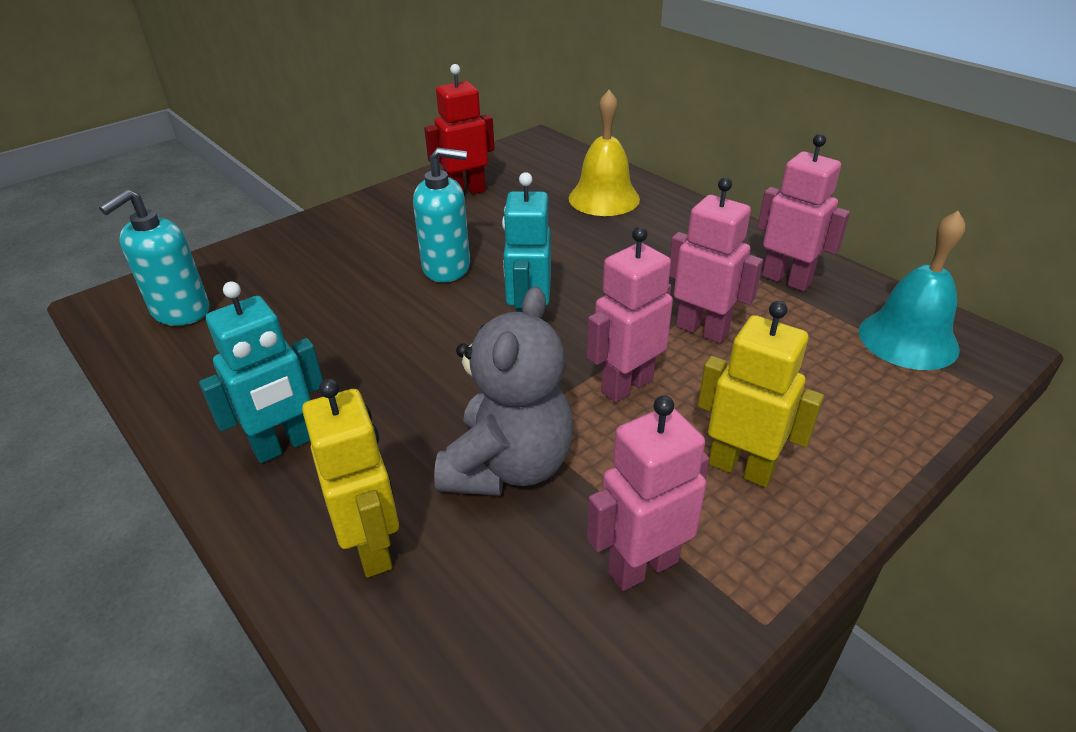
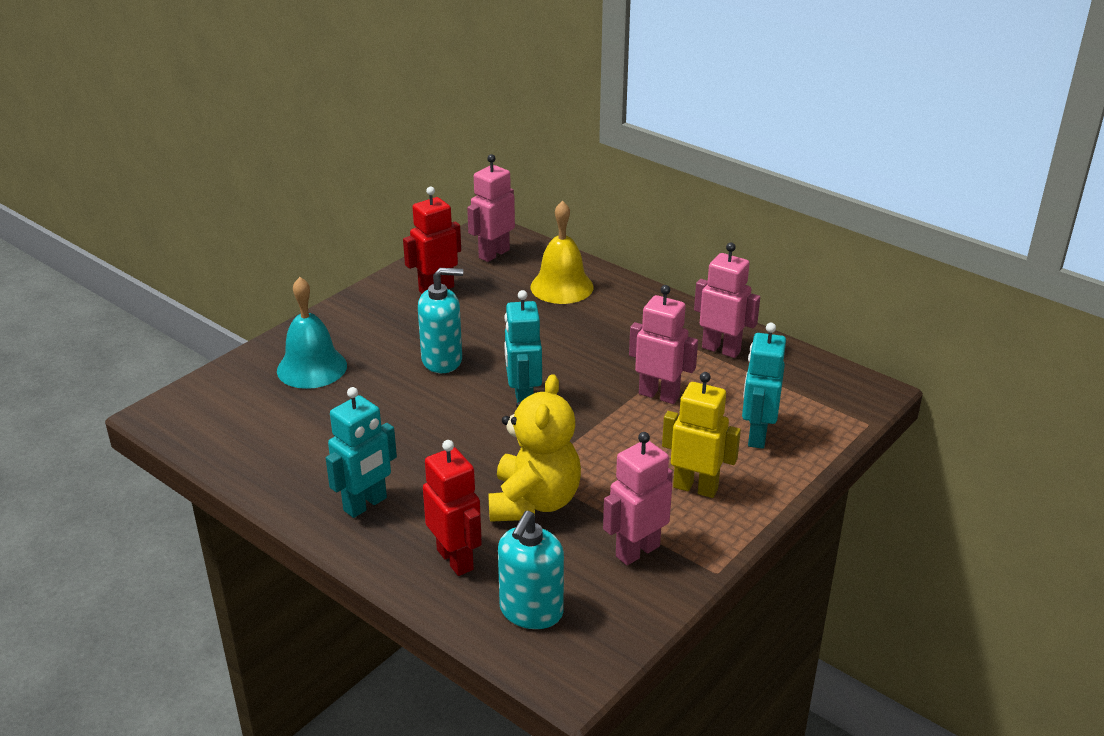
camera: 10 degrees left, 5 degrees down
(180, 311) = (229, 415): turquoise soap dispenser -> turquoise soap dispenser (531, 611)
(373, 547) = (455, 559): yellow robot -> red robot
(508, 466) = (534, 502): grey teddy bear -> yellow teddy bear
(626, 385) = (608, 441): pink robot -> pink robot (493, 254)
(832, 397) = (757, 435): none -> turquoise robot
(908, 339) = (812, 389): turquoise bell -> turquoise bell (312, 368)

